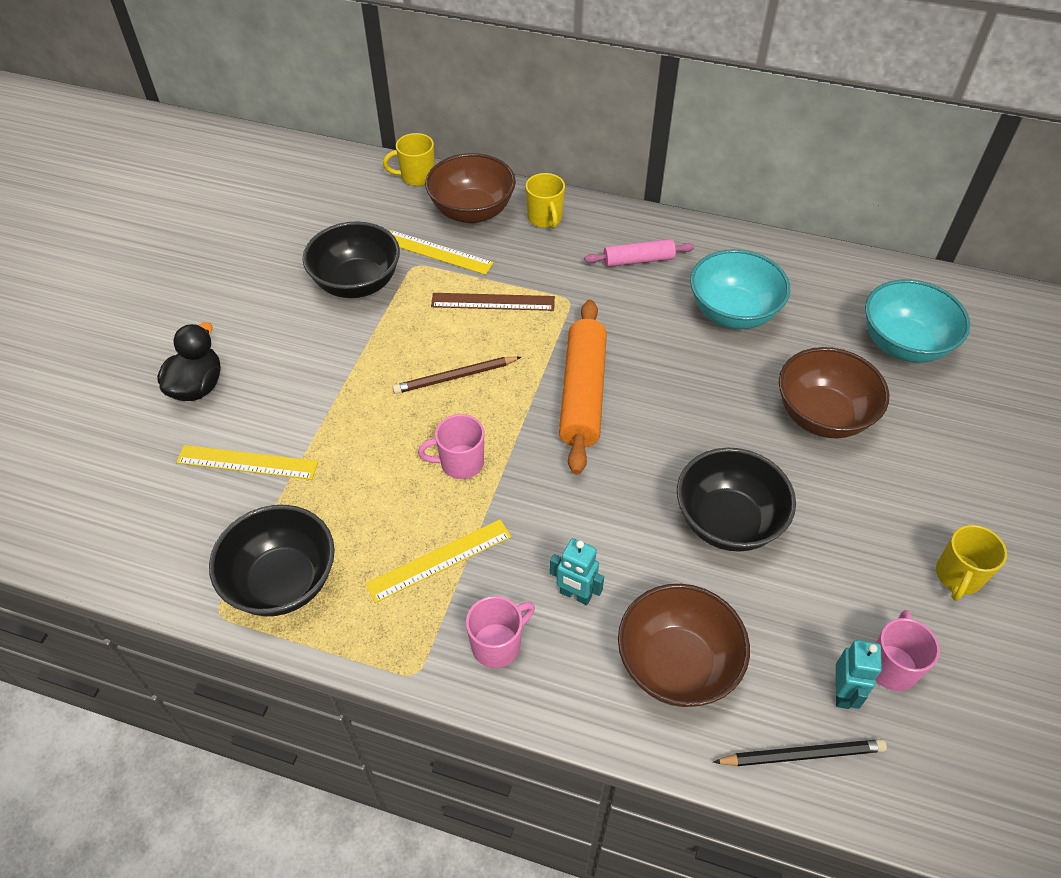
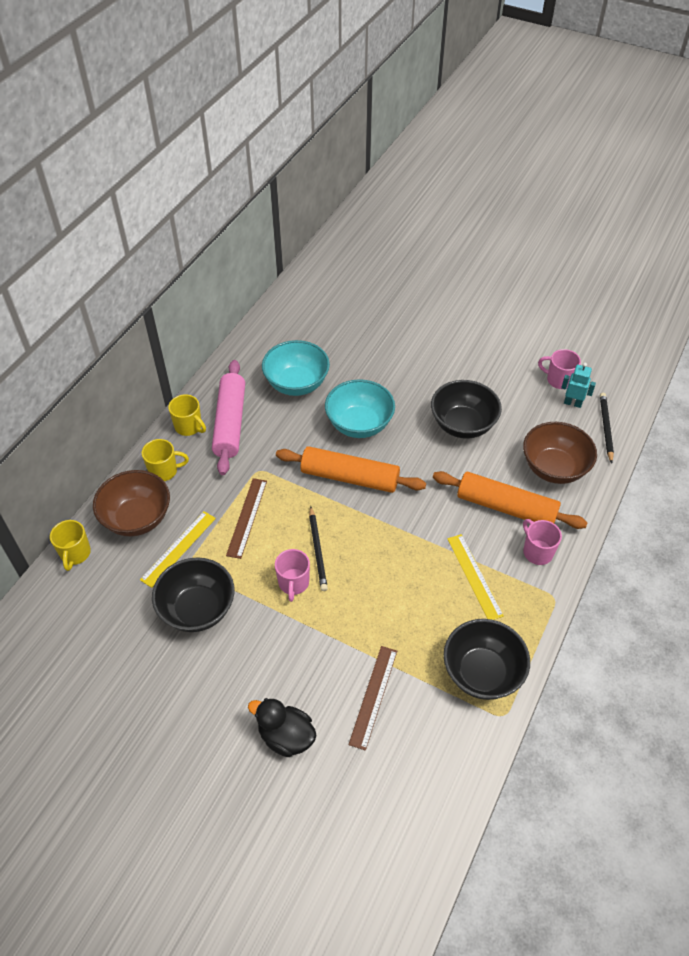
camera: 80 degrees left, 0 degrees up
(247, 462) = (373, 696): yellow ruler -> brown ruler
(455, 377) = (318, 550): brown pencil -> black pencil
(460, 463) = (397, 556): pink mug -> pink mug (293, 583)
(575, 595) = (506, 507): turquoise robot -> orange rolling pin
(638, 260) = (230, 423): pink rolling pin -> pink rolling pin, size x1.76
(822, 416) = (392, 363): brown bowl -> none
(903, 344) = (345, 312): turquoise bowl -> turquoise bowl (359, 424)
(958, 576) = (508, 339): yellow mug -> yellow mug (189, 427)

